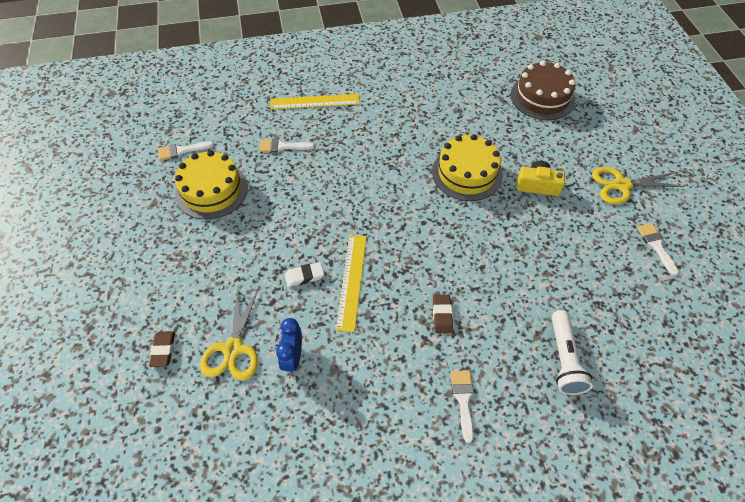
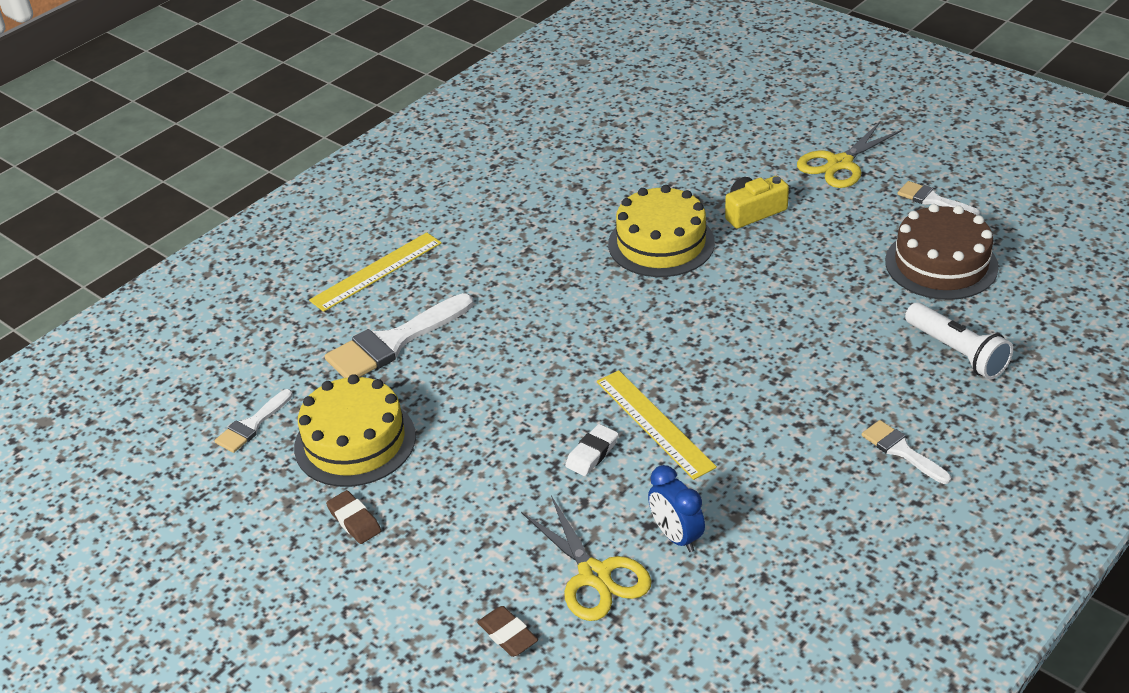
camera: 35 degrees left, 15 degrees down
(282, 146) = (393, 342): white brush -> white brush, size x1.81
(442, 315) = (793, 392): brown eraser -> brown eraser (354, 521)
(542, 97) = (659, 122): brown cake -> brown cake (941, 264)

